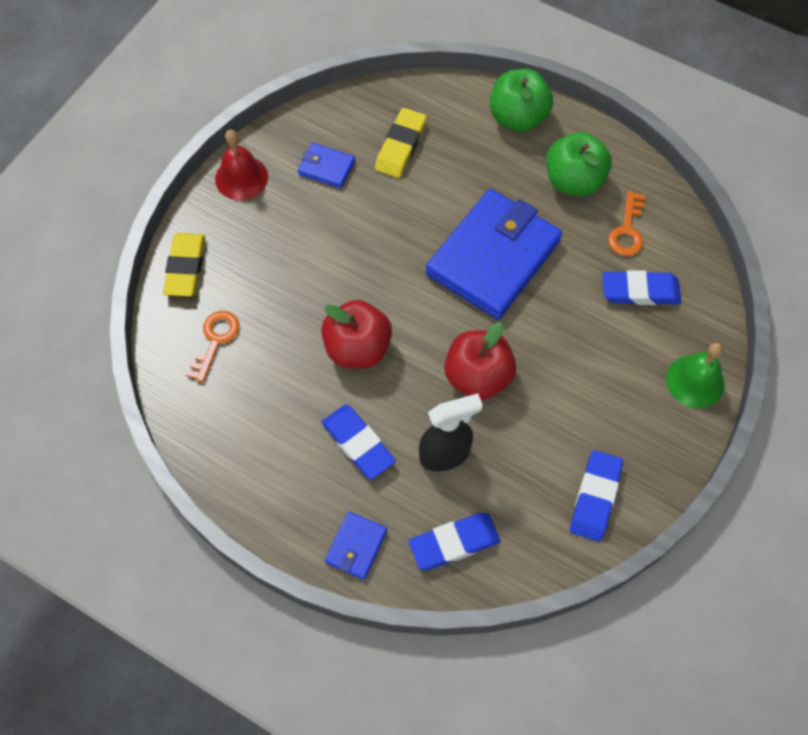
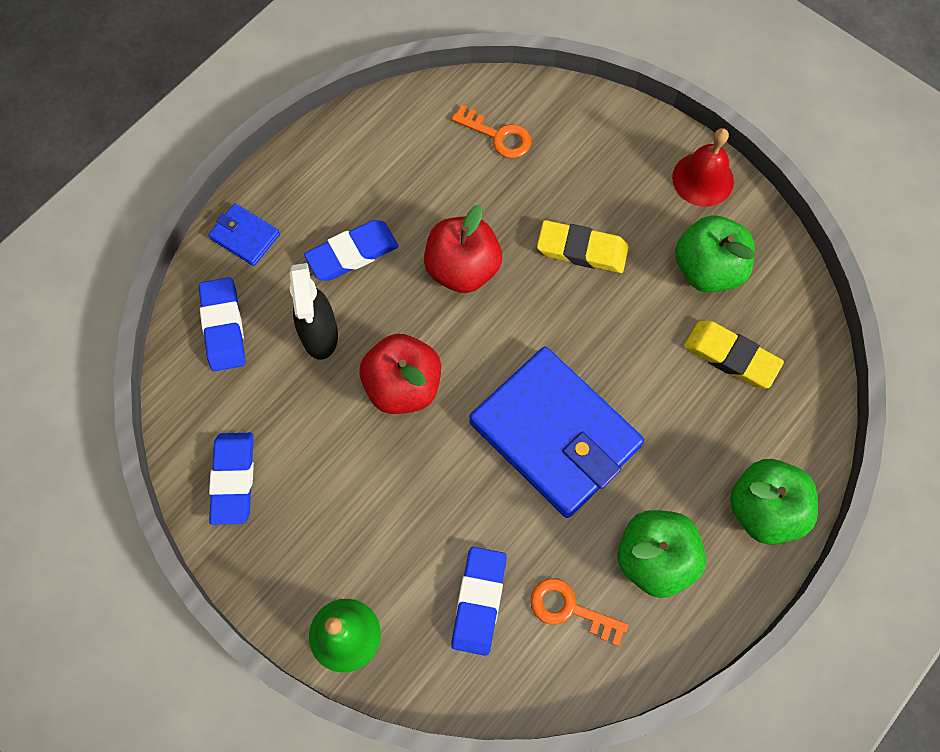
camera: 100 degrees right, 5 degrees up
(186, 267) = (591, 116): yellow eraser -> yellow eraser (582, 250)
(326, 167) = (707, 269): blue wallet -> green apple
(595, 497) = (233, 479): blue eraser -> blue eraser turned 60 degrees clockwise

